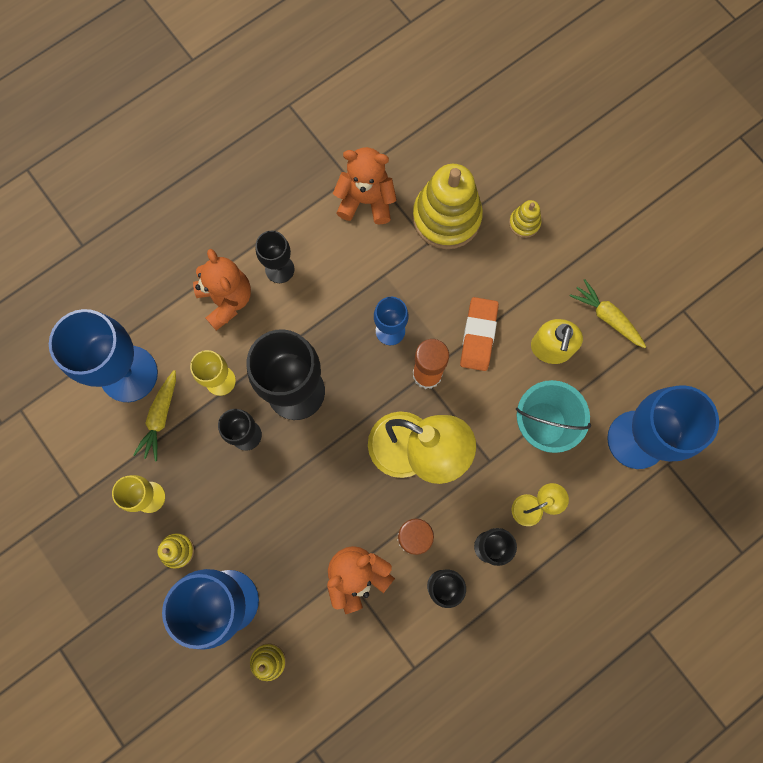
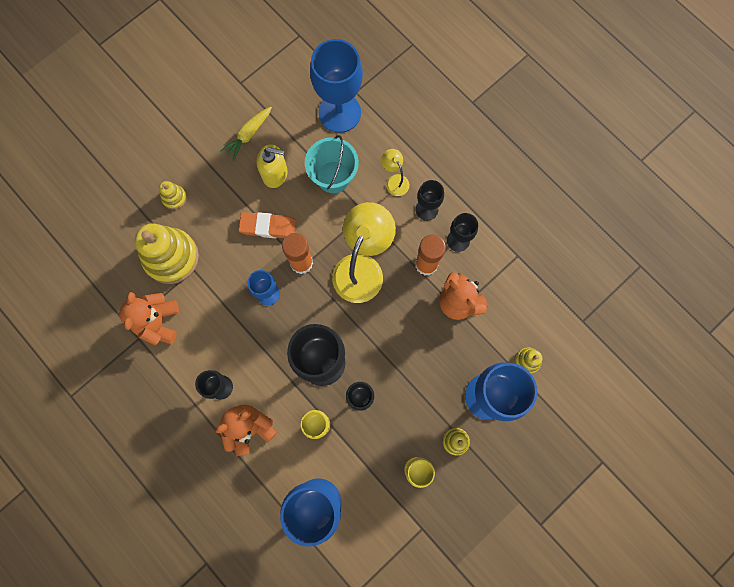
camera: 95 degrees left, 0 degrees up
(160, 417) = (352, 470): yellow carrot -> none

